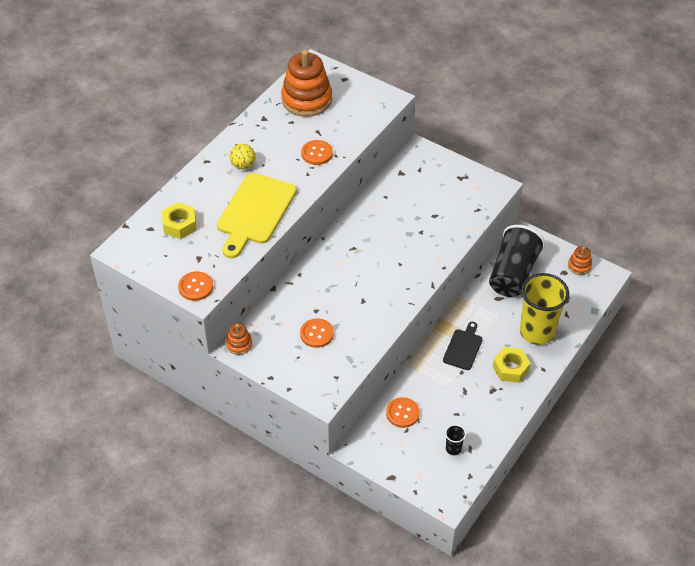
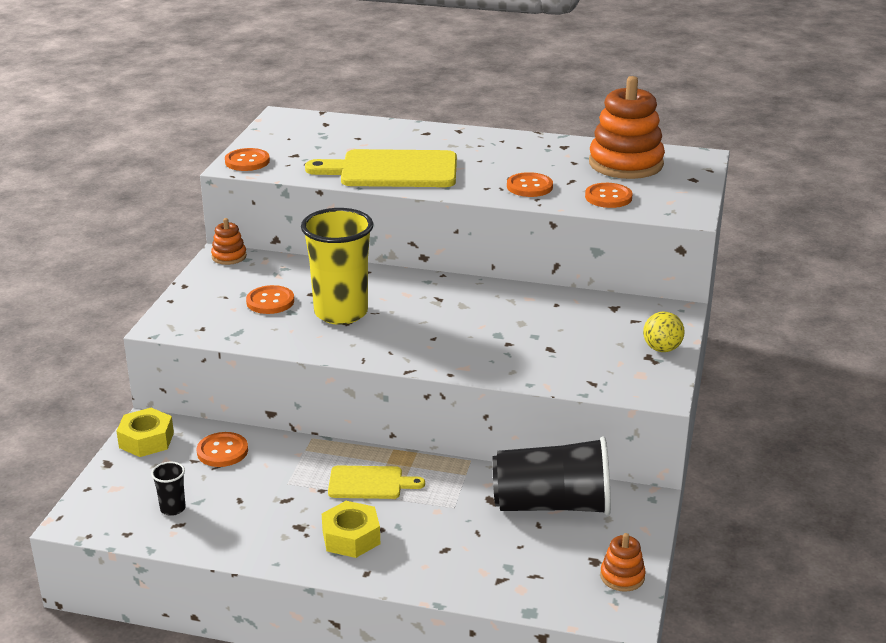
camera: 70 degrees right, 20 degrees down
(180, 225) = (342, 136): yellow nut -> yellow nut (146, 440)
(243, 165) = (469, 150): yellow ball -> yellow ball (662, 349)
(350, 123) = (608, 197): none -> orange button
(463, 348) = (370, 483): black cutting board -> yellow cutting board
(537, 332) = (442, 552): yellow cup -> yellow cup (341, 313)

